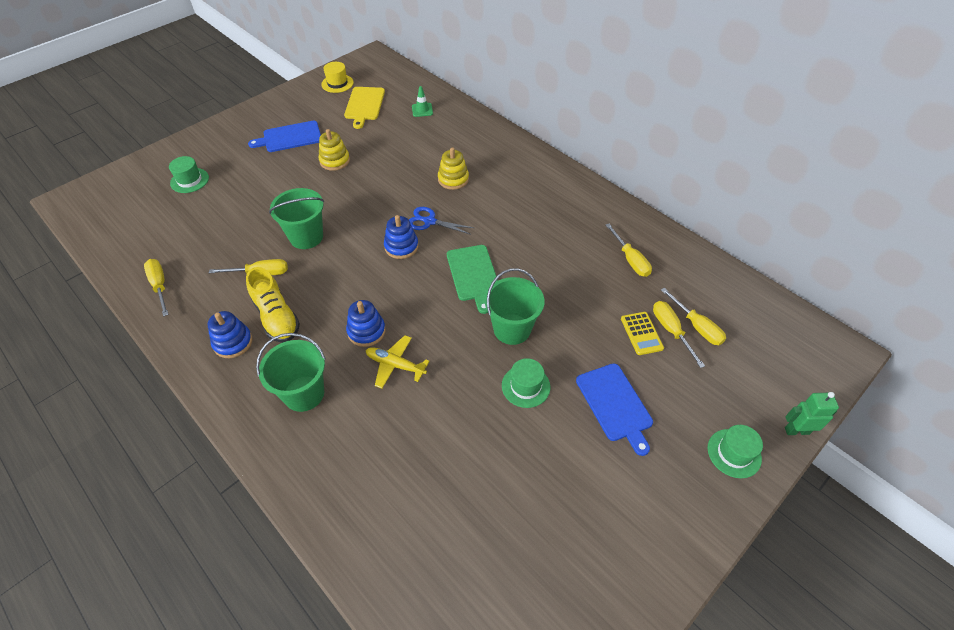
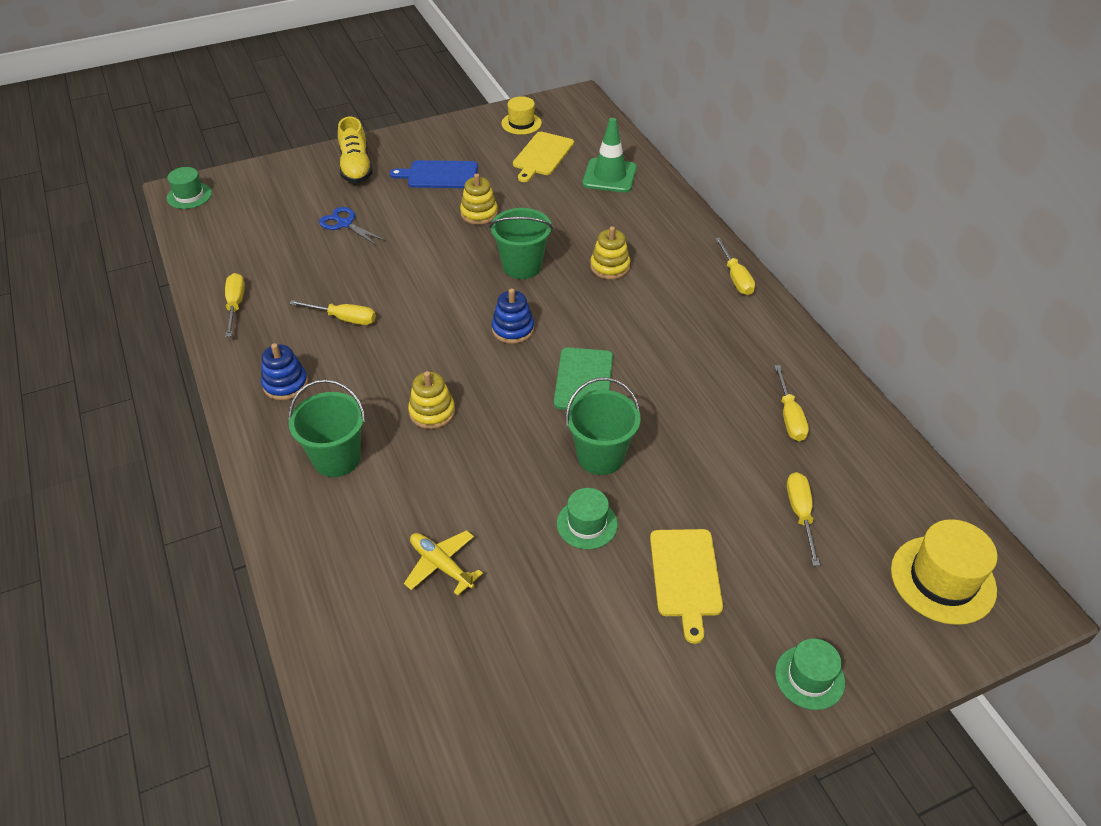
camera: 20 degrees right, 5 degrees down
(189, 180) = (311, 199): green hat -> green hat (189, 196)
(276, 317) = (341, 370): yellow shoe -> yellow shoe (356, 167)
(306, 237) = (410, 291): green bucket -> green bucket (522, 266)
(366, 331) = (432, 412): blue stacking toy -> yellow stacking toy
(395, 365) = (448, 457): yellow plane -> yellow plane (441, 565)
(422, 110) = (609, 176): green traffic cone -> green traffic cone, size x1.89
(430, 221) = (559, 309): blue scissors -> blue scissors (345, 224)
(615, 404) = (686, 576): blue cutting board -> yellow cutting board
(641, 333) = (760, 506): yellow calculator -> none
(696, 326) = (837, 518): yellow screwdriver -> yellow screwdriver (735, 278)
(784, 349) = (943, 579): none -> yellow hat
(796, 430) = (908, 678): green robot -> none

